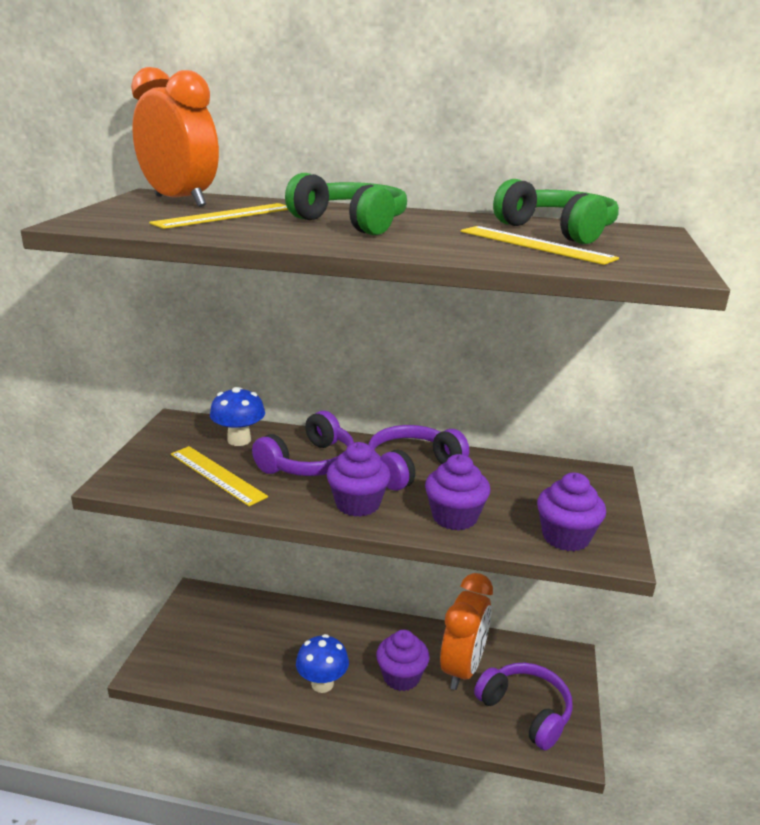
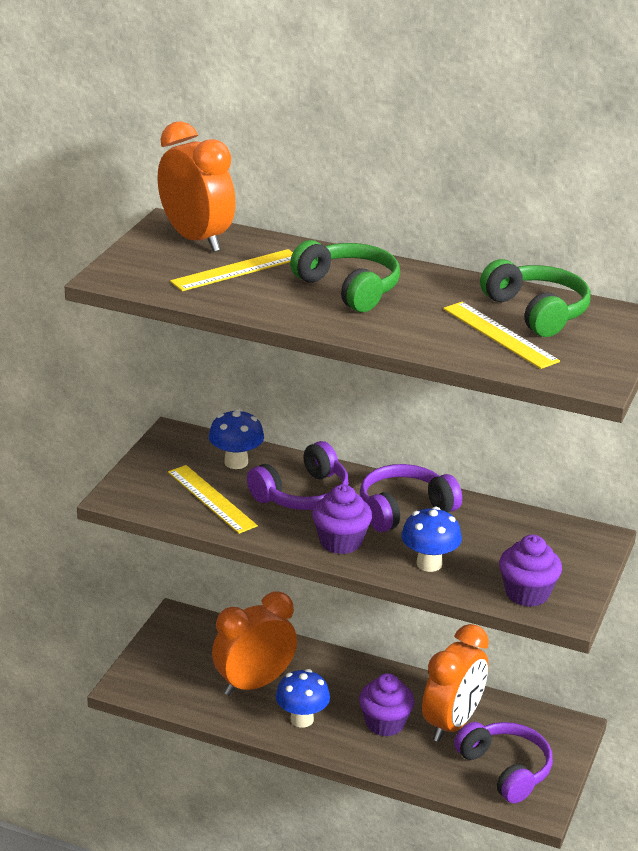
camera: 10 degrees right, 5 degrees up
(272, 652) = (254, 684): none -> orange clock
(454, 517) = (429, 564): purple cupcake -> blue mushroom

